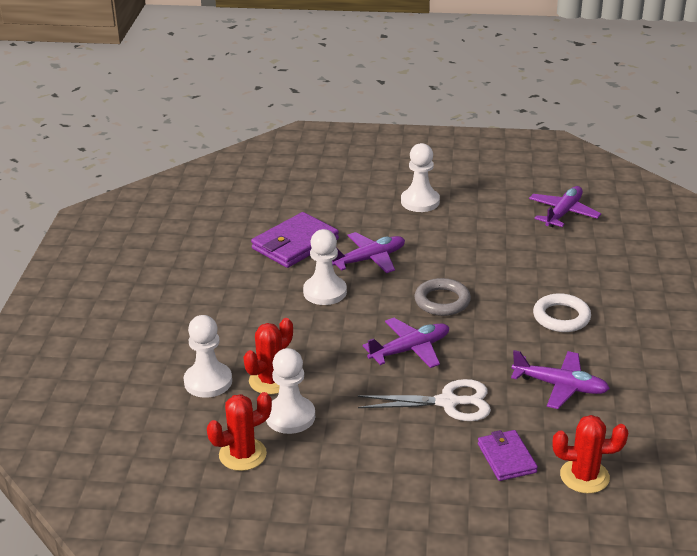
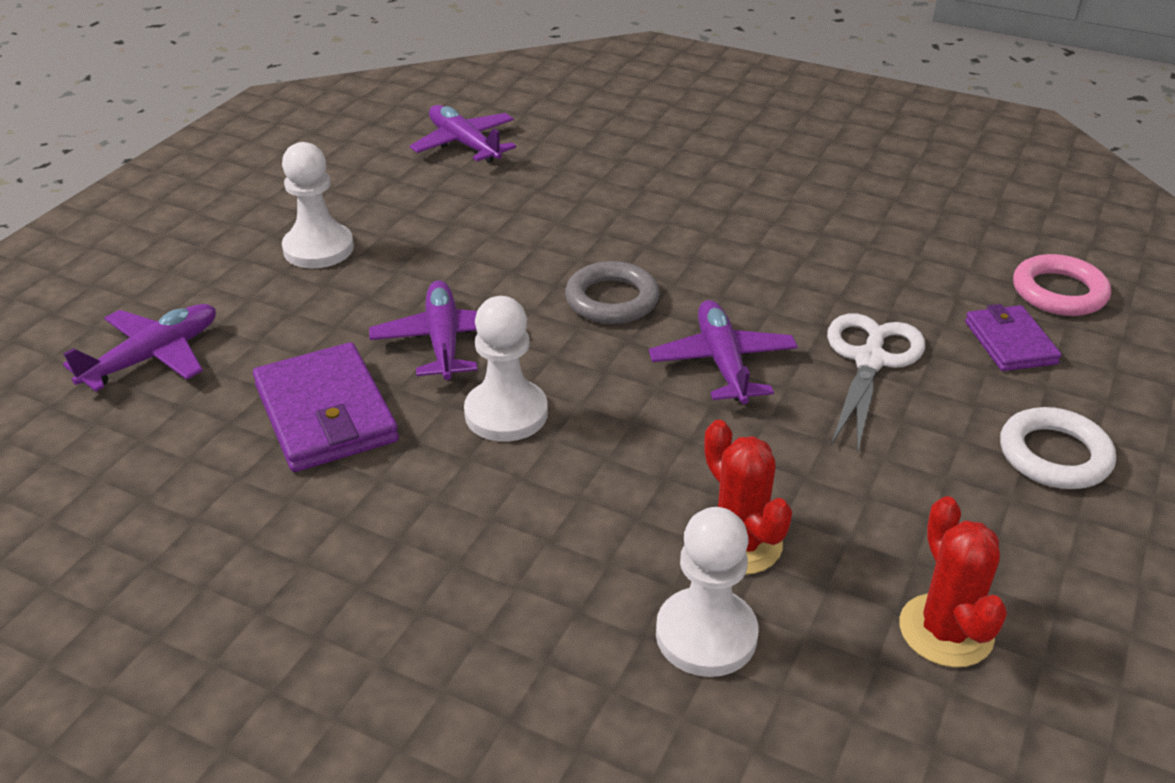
camera: 70 degrees left, 5 degrees up
(290, 416) = (853, 541): white pawn -> none
(506, 458) = (1010, 342): purple wallet -> purple wallet turned 75 degrees clockwise
(560, 386) = (865, 257): purple plane -> purple plane (153, 357)
(561, 317) = (711, 214): white ring -> white ring (1054, 455)
(584, 476) = (1059, 292): red cactus -> pink ring

